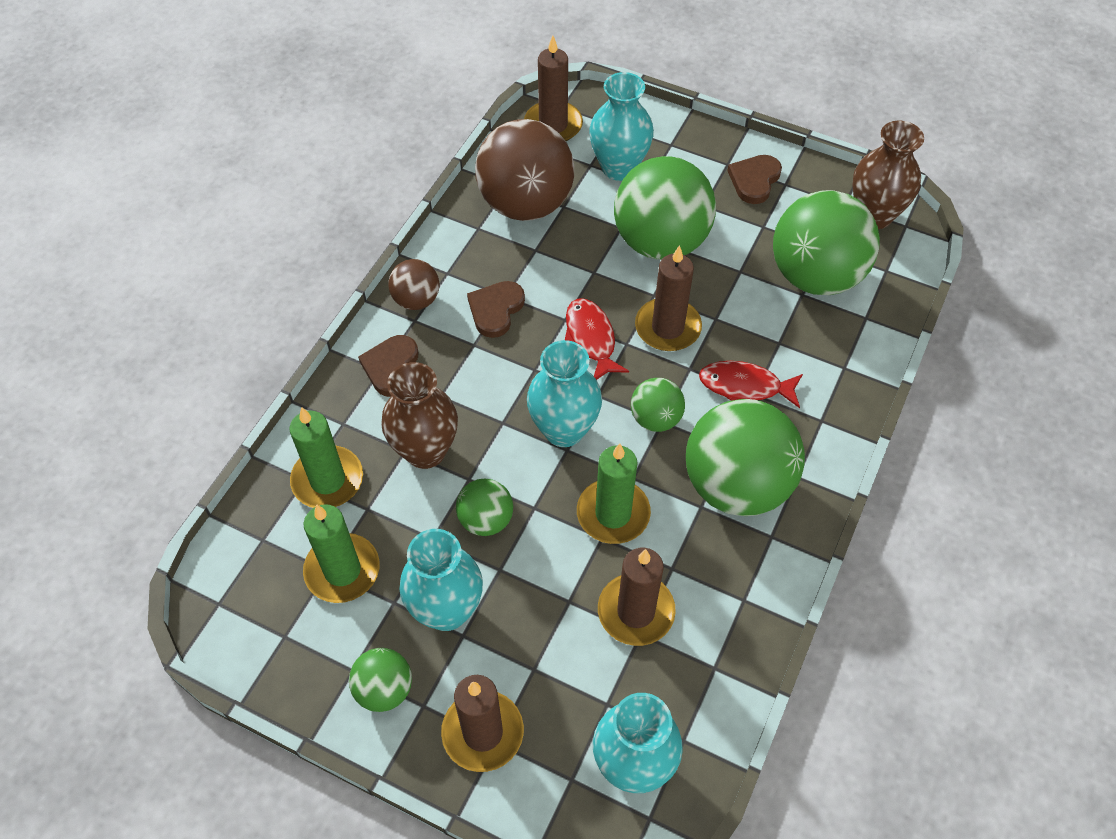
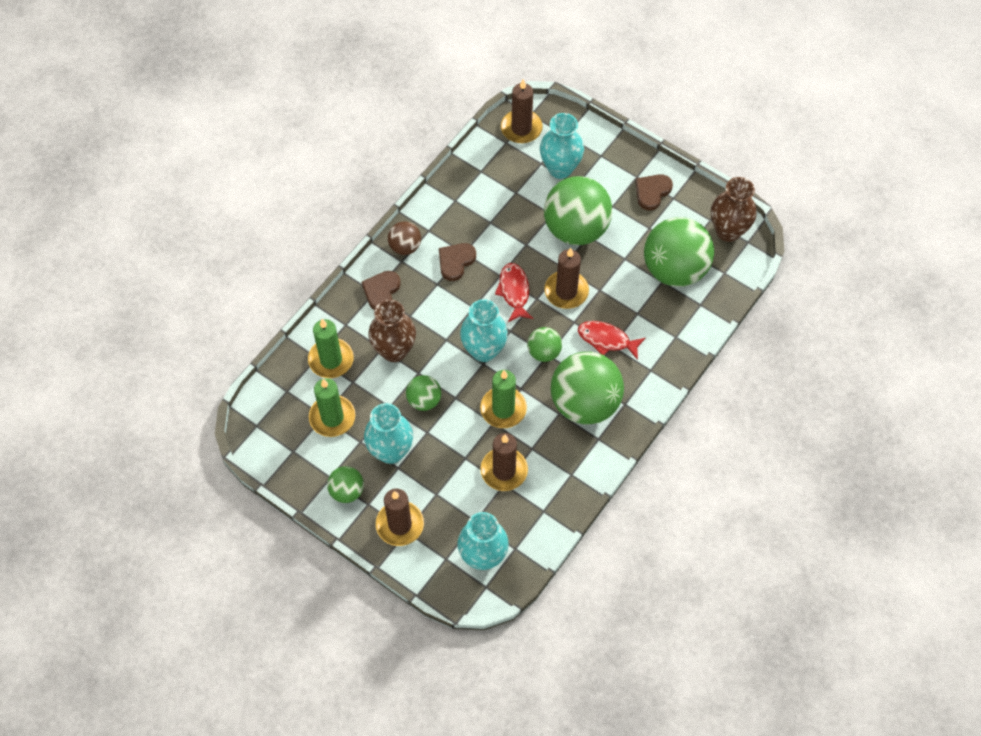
camera: 10 degrees right, 5 degrees up
(526, 204) = (490, 187): brown ball -> none

